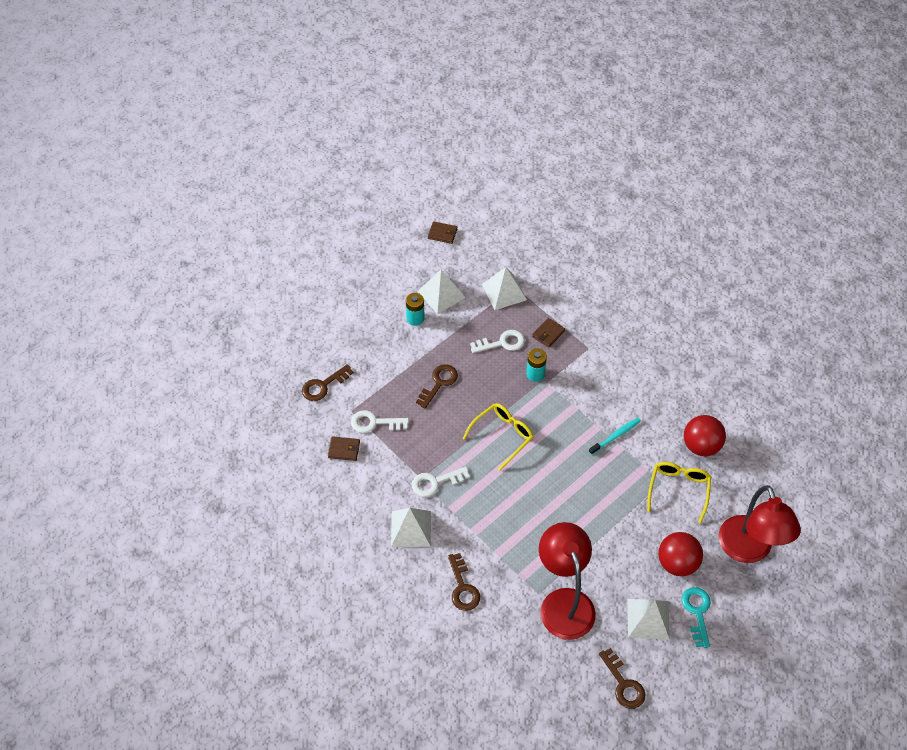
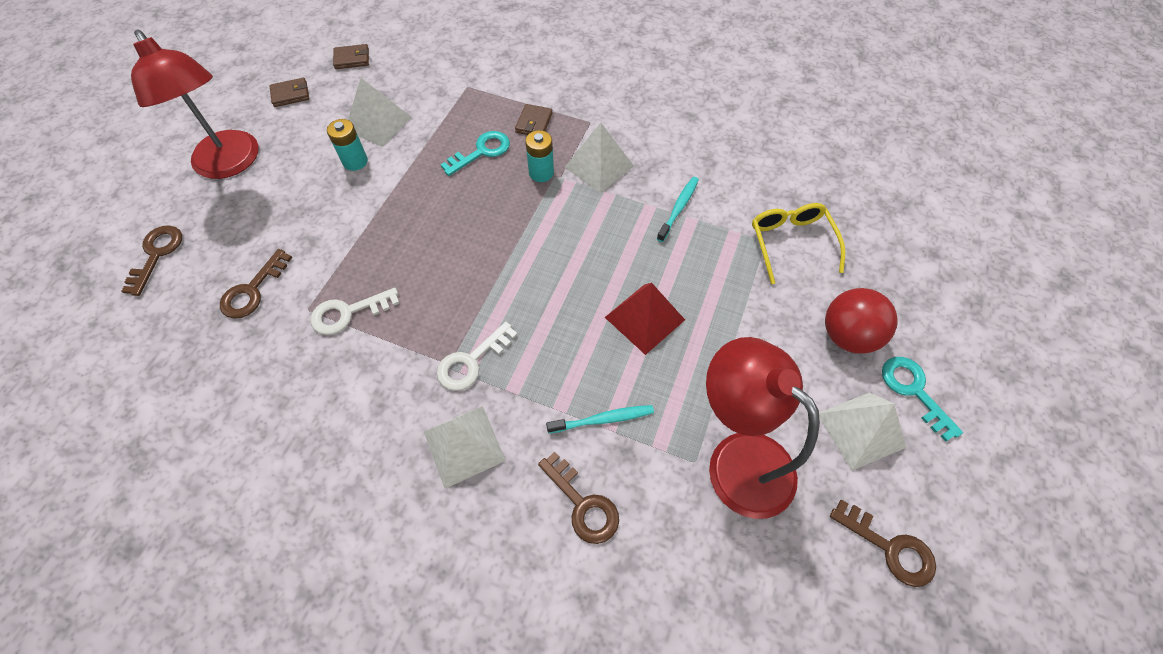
camera: 25 degrees left, 5 degrees up
(344, 449) = (315, 368): brown wallet -> brown wallet (290, 94)
(439, 383) = (420, 228): brown key -> brown key (156, 255)
(496, 547) = (602, 419): none -> turquoise toothbrush
(502, 343) = (481, 152): white key -> turquoise key
(502, 436) = (536, 262): yellow glasses -> none
(504, 292) = (457, 96): white pyramid -> white pyramid (599, 166)
(553, 499) = (644, 318): none -> red pyramid
(701, 446) = (783, 182): red ball -> none
(748, 550) = (918, 282): red lamp -> red lamp (231, 164)

